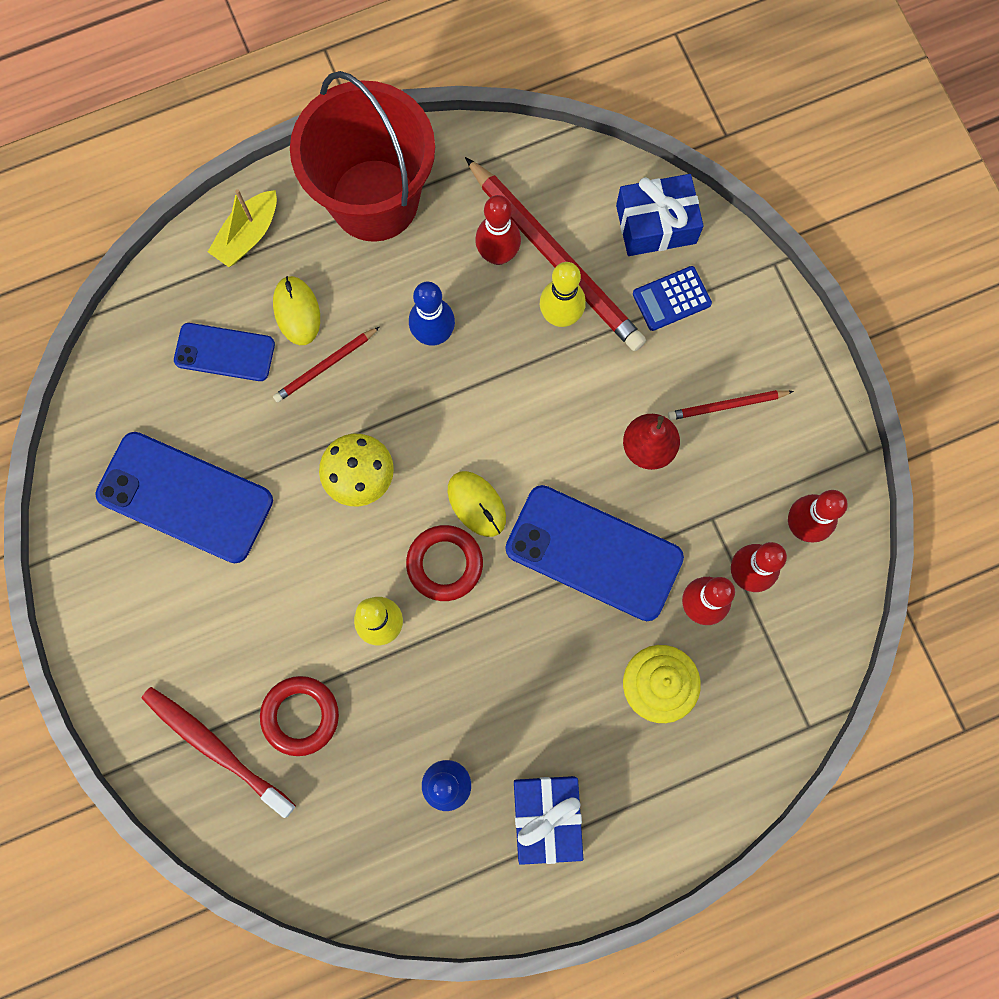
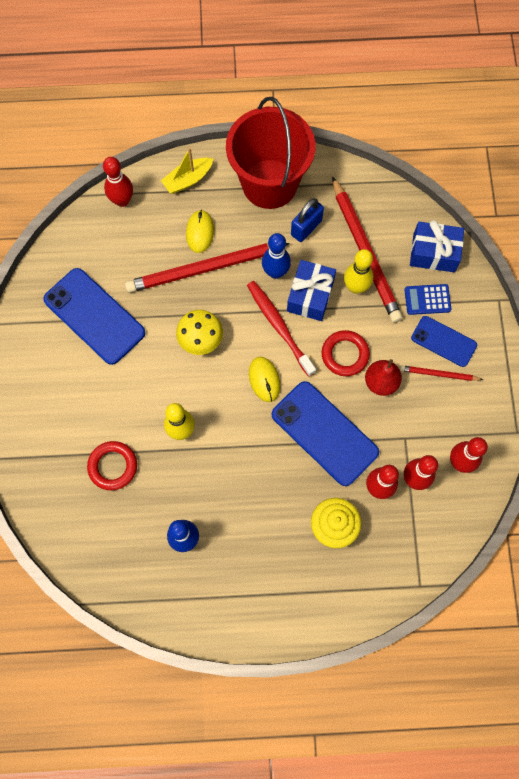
camera: 20 degrees right, 5 degrees down
(215, 748) = (56, 467): red toothbrush -> red toothbrush (279, 326)
(224, 352) = (149, 241): blue phone -> blue phone (443, 341)
(325, 366) = (205, 269): red pencil -> red pencil, size x2.11
(444, 564) = (232, 408): red ring -> red ring (345, 354)
(454, 250) = (306, 228): none -> blue padlock
(498, 254) = (331, 239): red bowling pin -> red bowling pin (122, 200)
(546, 817) = (237, 581): blue gift -> blue gift (310, 296)

